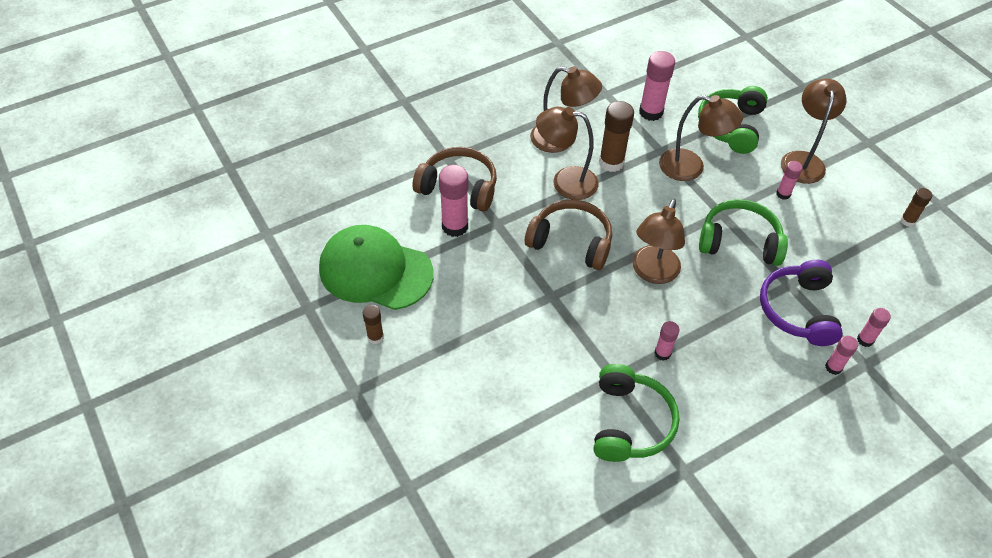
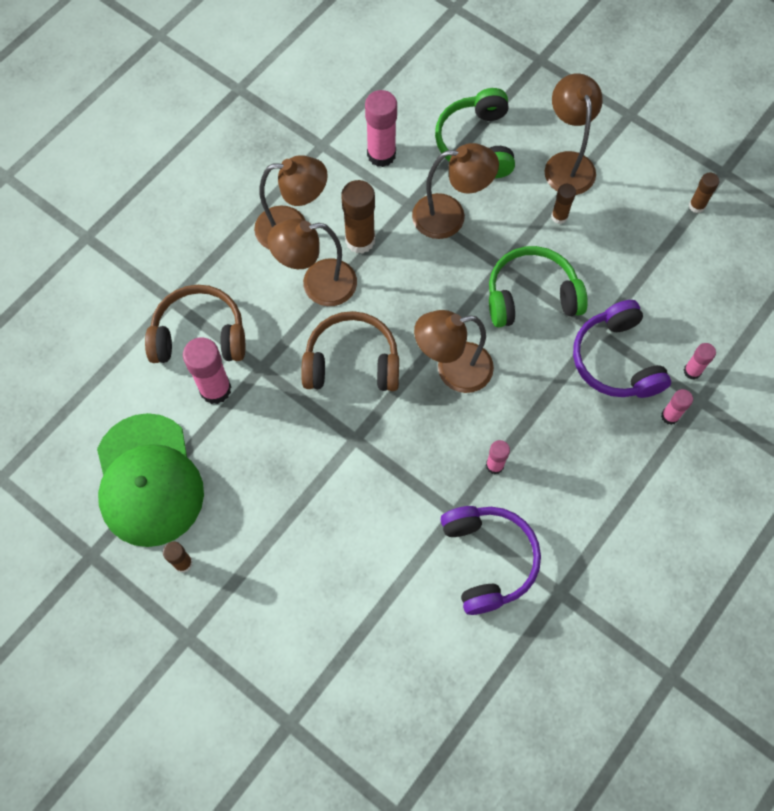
camera: 20 degrees left, 15 degrees up
(375, 271) = (148, 480): green cap -> green cap turned 105 degrees counterclockwise
(630, 422) = (488, 559): green headphones -> purple headphones
(652, 273) = (453, 370): brown lamp -> brown lamp turned 75 degrees clockwise
(783, 194) = (559, 216): pink glue stick -> brown glue stick

